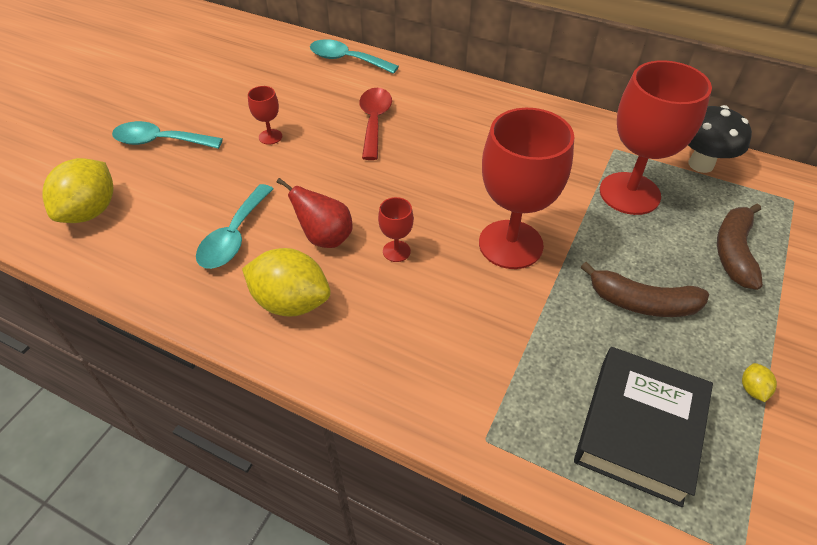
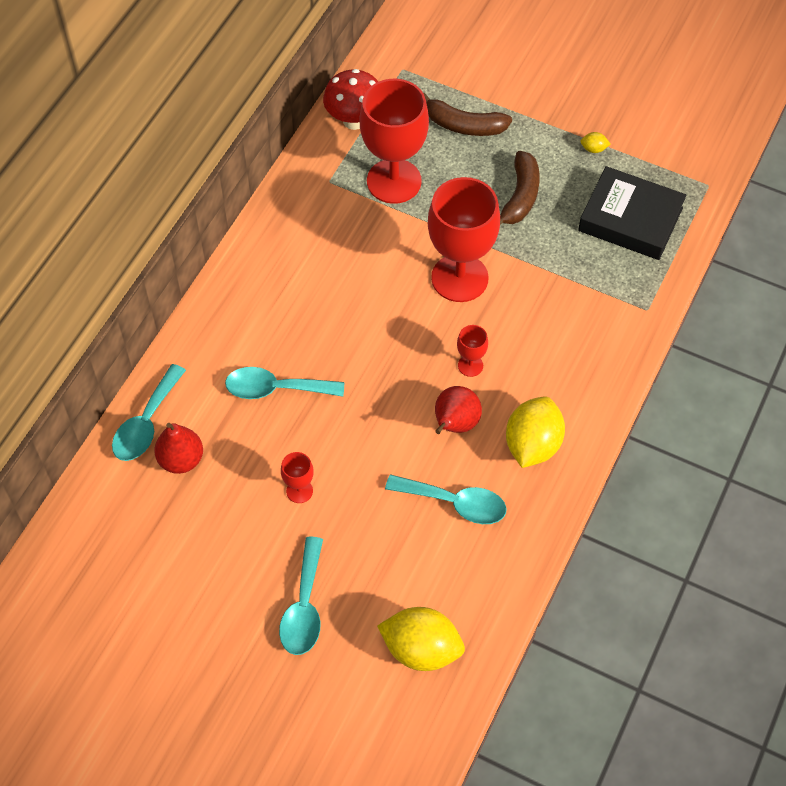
camera: 90 degrees left, 10 degrees up
(311, 77) = (181, 459): none -> red pear
(374, 121) = (275, 389): red spoon -> turquoise spoon
(701, 164) = (354, 120): black mushroom -> red mushroom

